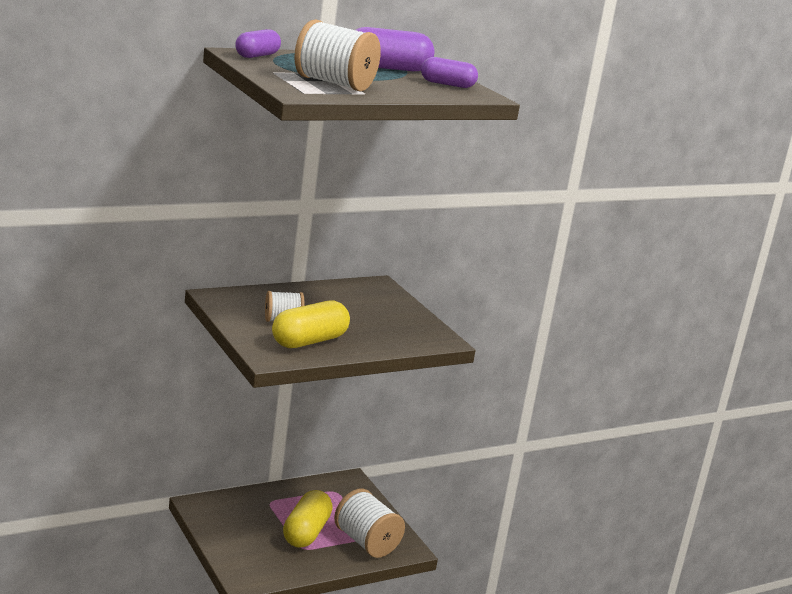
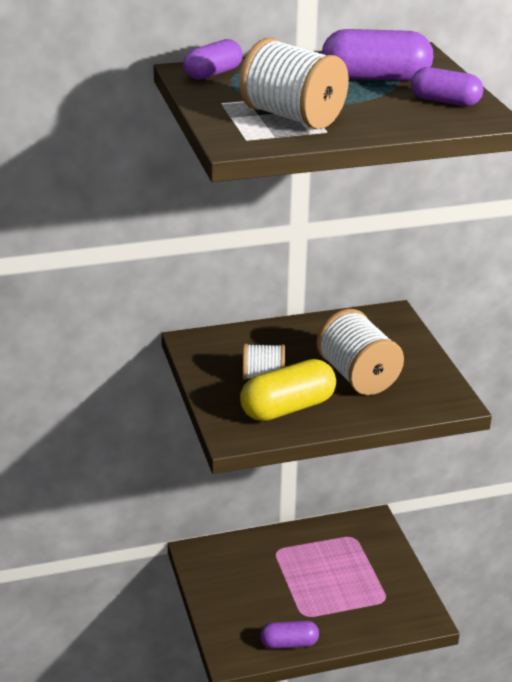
camera: 15 degrees right, 10 degrees up
(293, 569) = (289, 643): none -> purple capsule
(306, 532) = (311, 593): yellow capsule -> none
(366, 542) = (378, 608): white spool -> white spool (357, 376)

